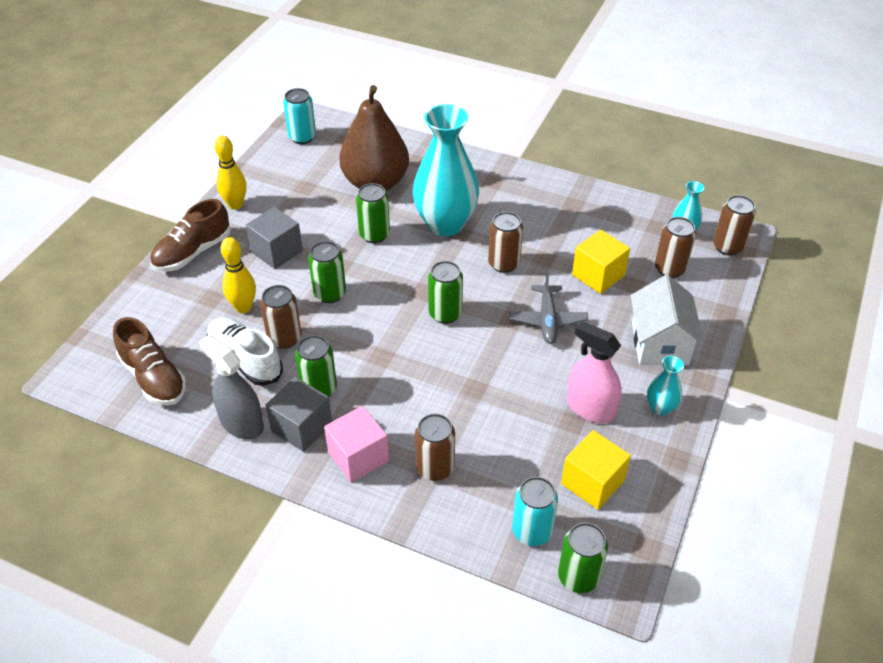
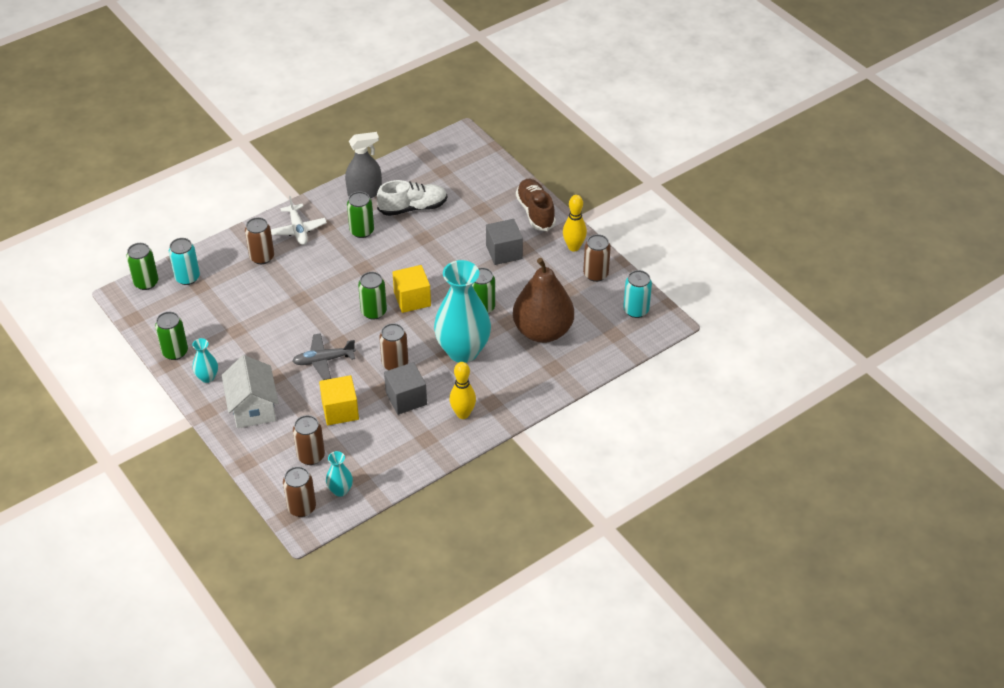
camera: 120 degrees right, 0 degrees up
(154, 378) = (431, 167): brown shoe -> none
(243, 307) = (460, 220): yellow bowling pin -> yellow bowling pin (463, 414)
(284, 338) = (417, 230): brown can -> brown can (595, 274)
(302, 427) = (339, 215): grey cube -> grey cube (406, 398)
(330, 294) = (440, 263): green can -> green can (175, 352)
(358, 457) = (298, 230): pink cube -> white plane
(547, 320) = (323, 360): grey plane -> grey plane turned 45 degrees counterclockwise
(590, 408) = (238, 344): pink spray bottle -> none
(592, 482) = (190, 317): yellow cube -> yellow cube (412, 299)
(659, 343) = (253, 408): white house -> white house turned 45 degrees clockwise

